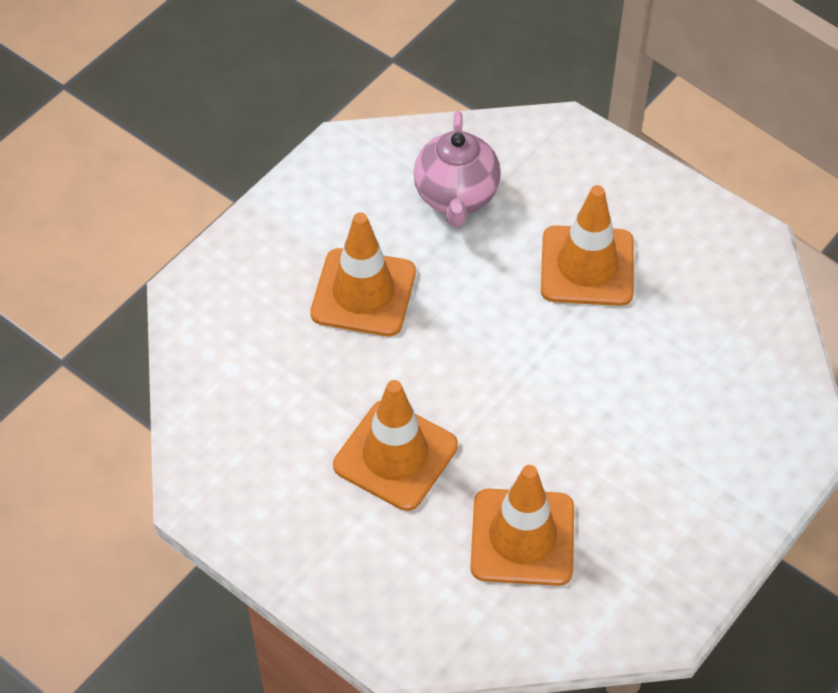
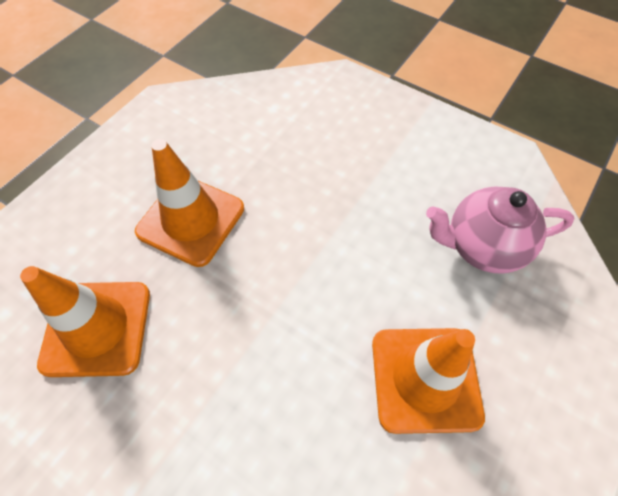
camera: 85 degrees right, 5 degrees up
(363, 293) = (356, 183): orange traffic cone -> none

